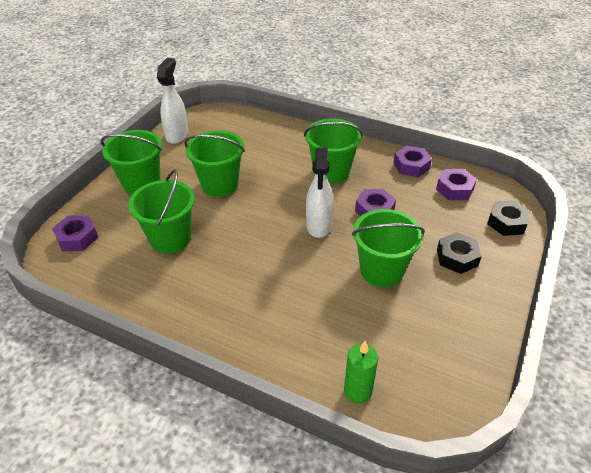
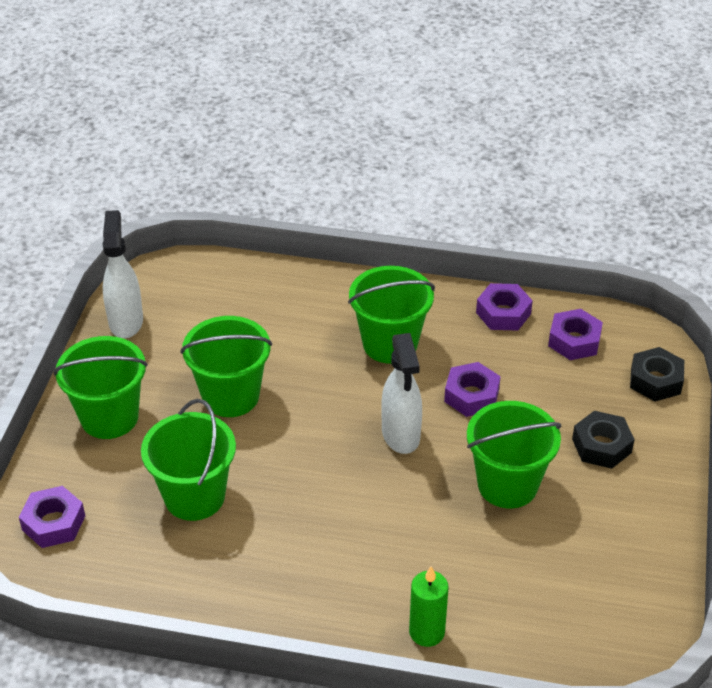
camera: 15 degrees left, 0 degrees up
(357, 391) = (524, 649): green candle -> green candle (426, 632)

